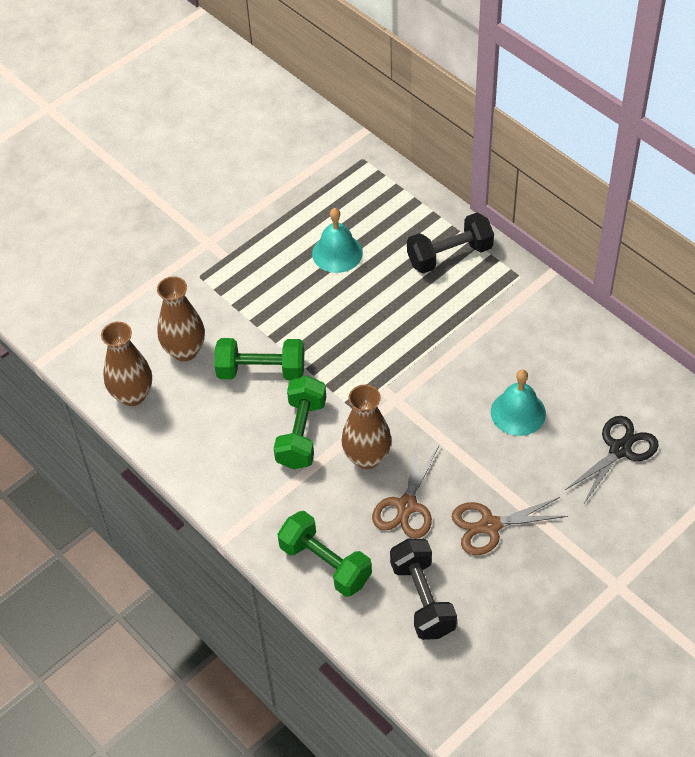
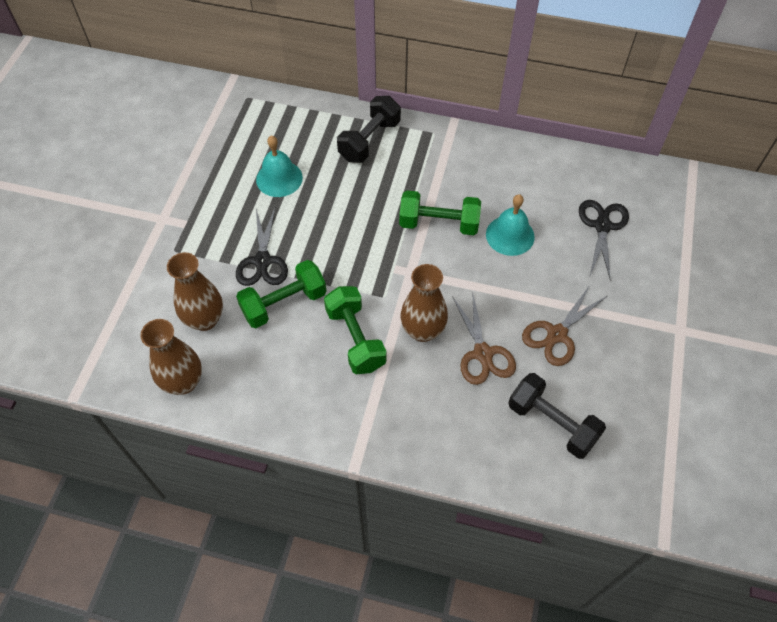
camera: 35 degrees left, 5 degrees up
(269, 323) = (262, 261): none -> black scissors
(325, 564) = (455, 439): green dumbbell -> green dumbbell (439, 224)

